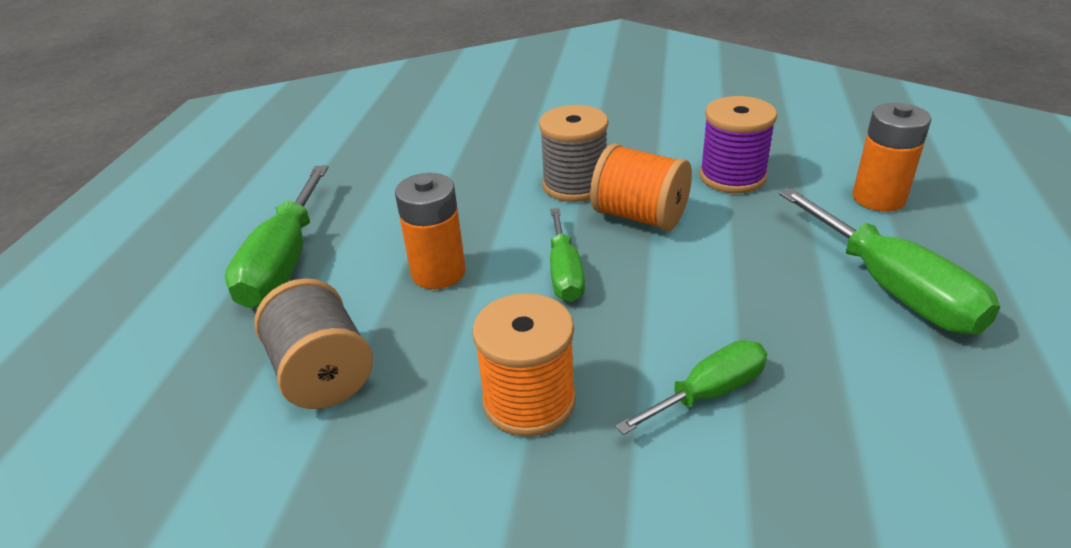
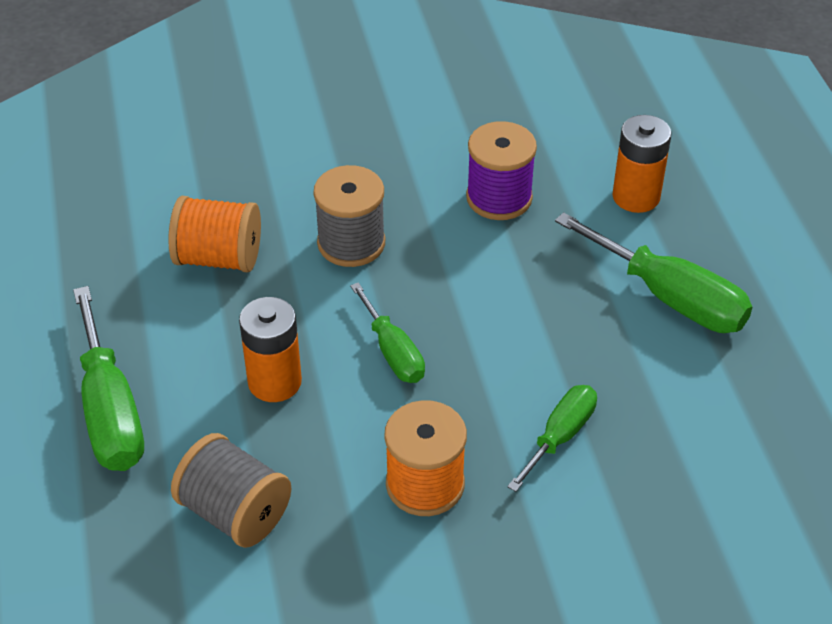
camera: 25 degrees left, 10 degrees up
(640, 216) = (432, 269): orange spool -> orange spool (219, 258)

